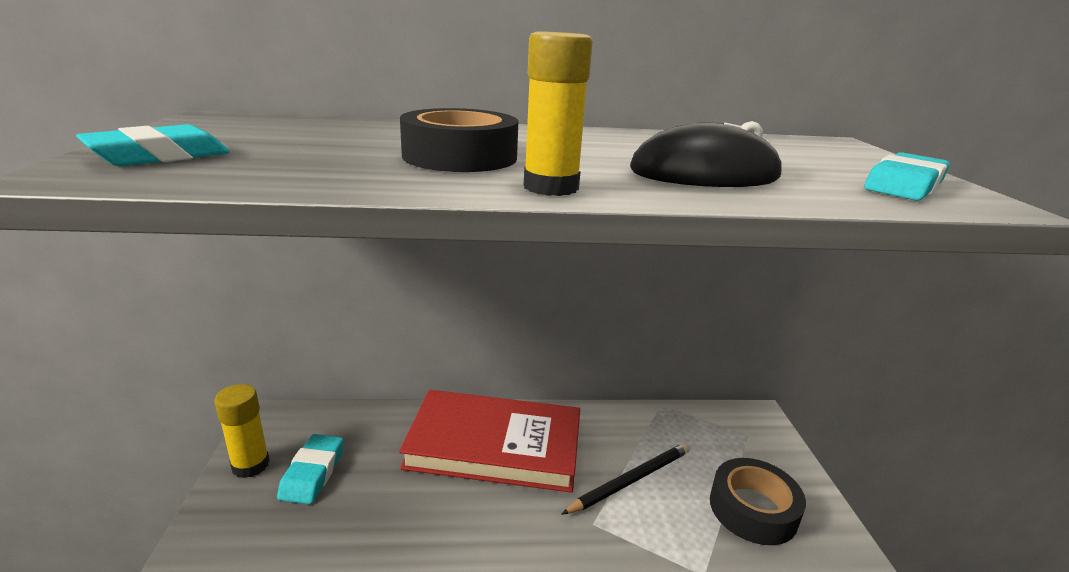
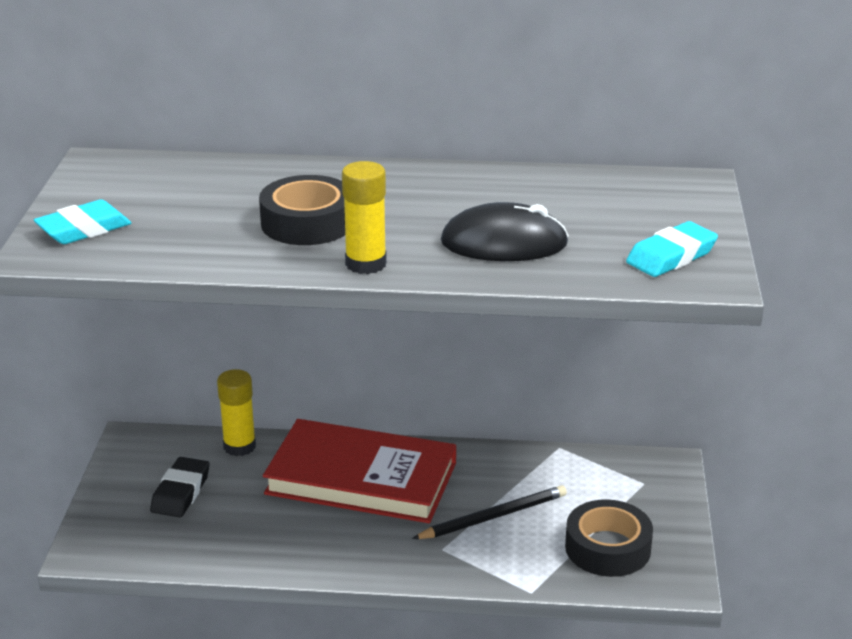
camera: 10 degrees right, 5 degrees up
(250, 465) = (122, 482): yellow glue stick -> yellow glue stick (239, 446)
(313, 473) = (181, 492): turquoise eraser -> black eraser

